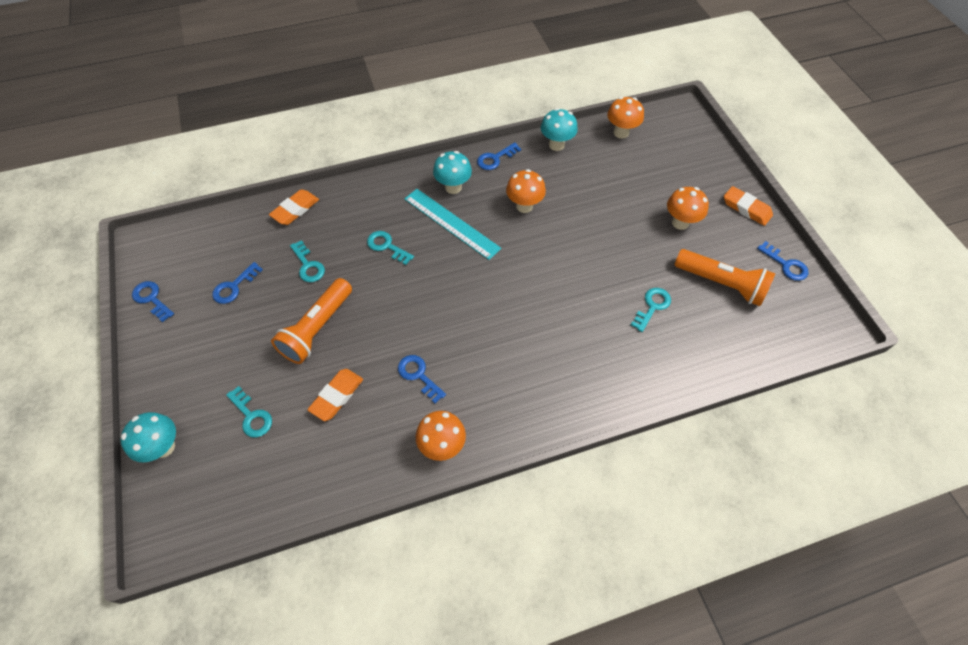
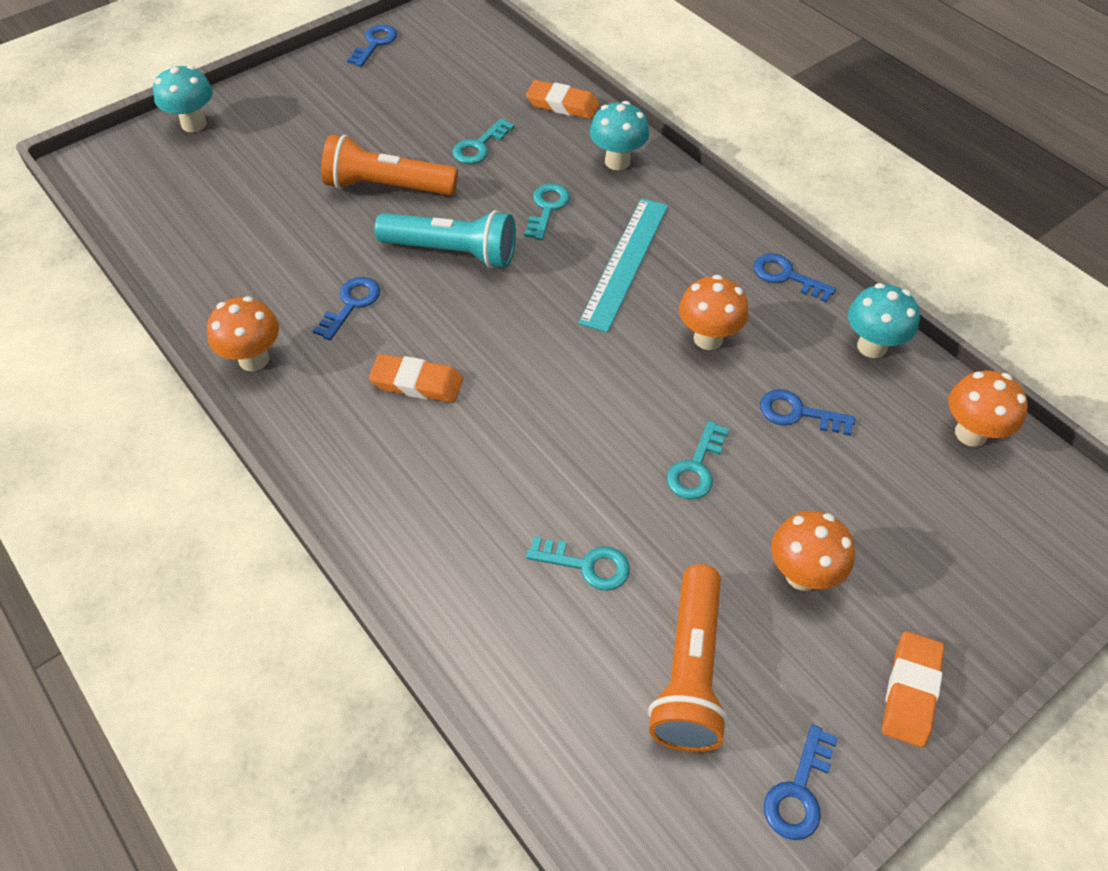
camera: 70 degrees right, 5 degrees down
(234, 286) = (419, 97): blue key -> blue key (798, 413)
(251, 416) = (249, 174): turquoise key -> turquoise key (696, 467)
(337, 396) = (296, 236): orange eraser -> orange eraser (417, 383)
(399, 307) = (452, 252): none -> turquoise flashlight
(453, 187) = (695, 244): turquoise mushroom -> turquoise mushroom (617, 161)

